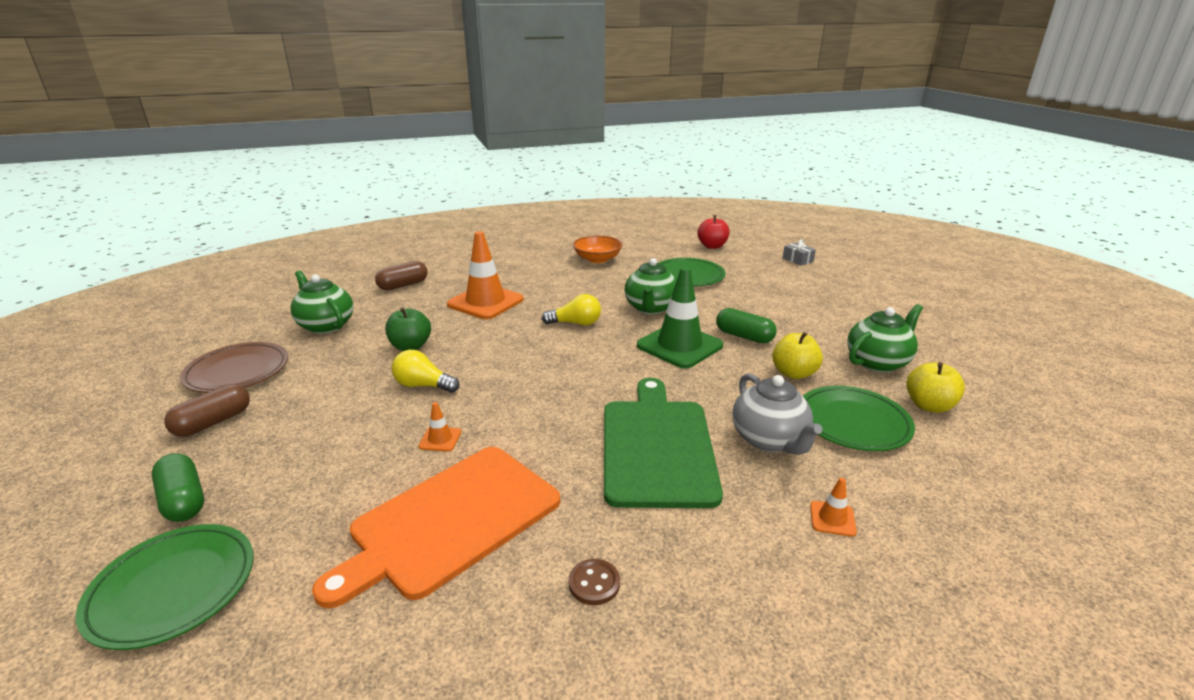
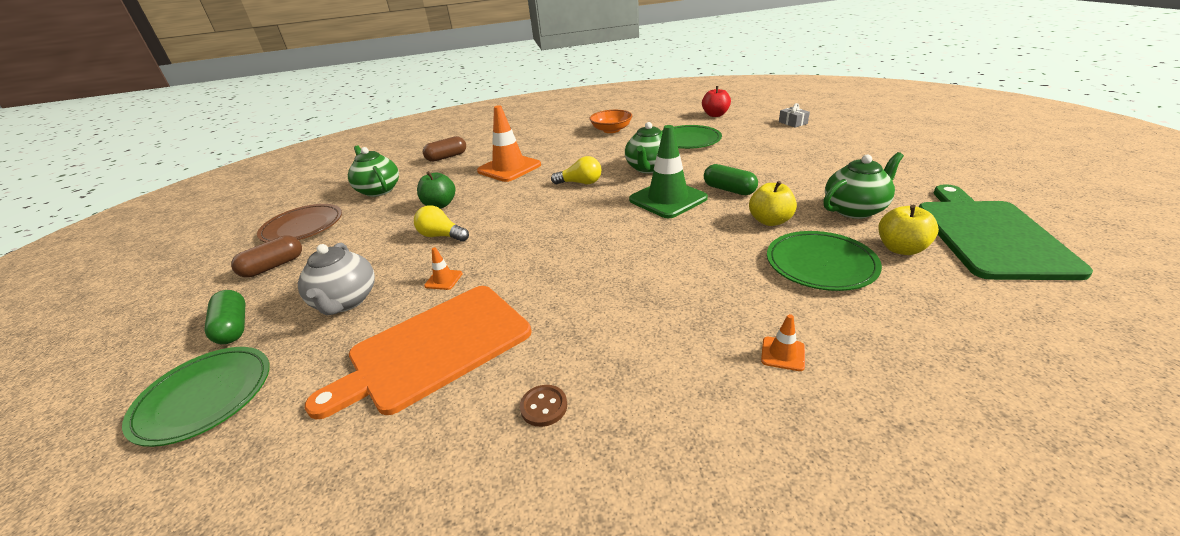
camera: 10 degrees right, 5 degrees up
(657, 446) = (628, 286): green cutting board -> green cutting board (989, 235)
(769, 440) = (734, 281): grey teapot -> grey teapot (346, 301)

